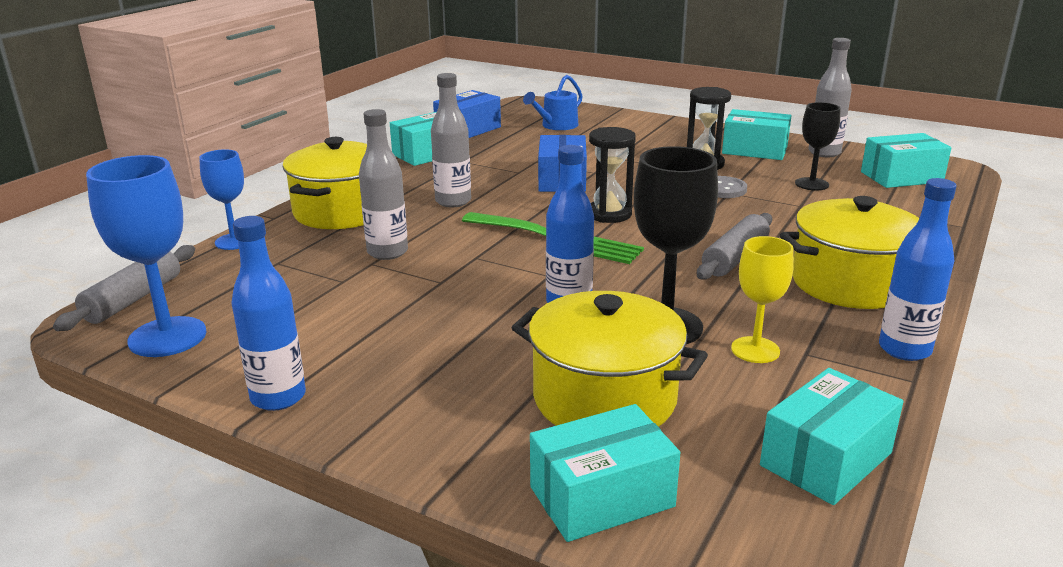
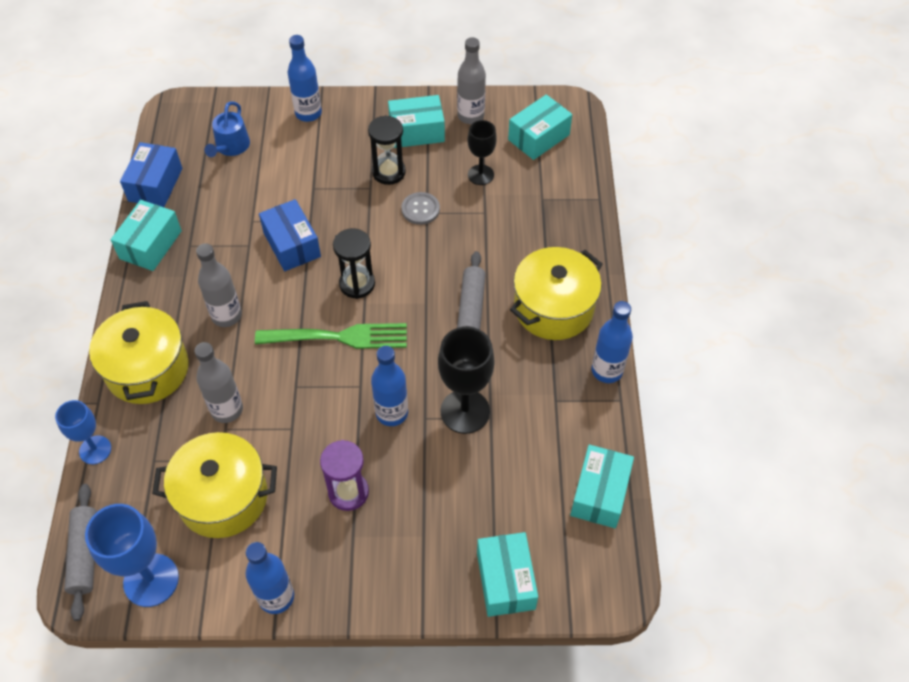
camera: 30 degrees left, 30 degrees up
(456, 344) = (348, 492): none -> purple hourglass
(601, 497) = (505, 580): turquoise box -> turquoise box turned 45 degrees counterclockwise
(604, 398) = (465, 500): yellow pot -> yellow pot (223, 497)
(648, 124) = (308, 113): none -> blue bottle
(755, 350) = (526, 411): yellow goblet -> none

